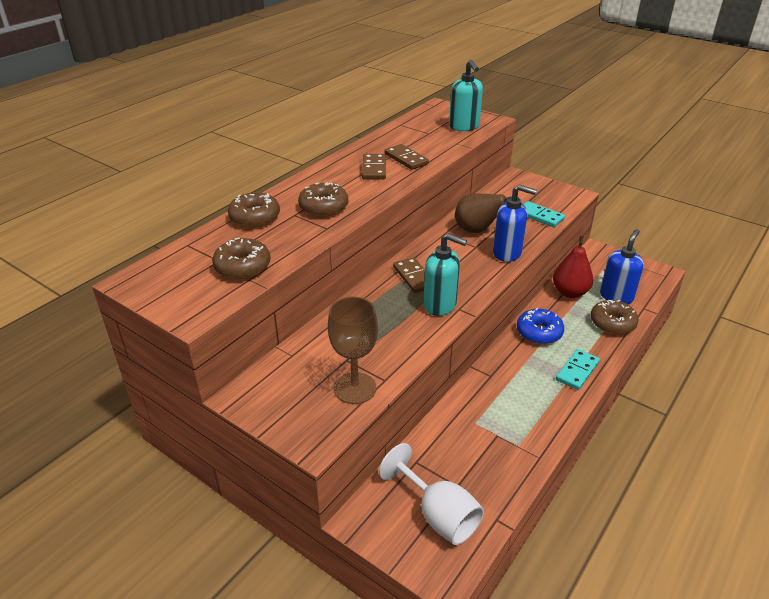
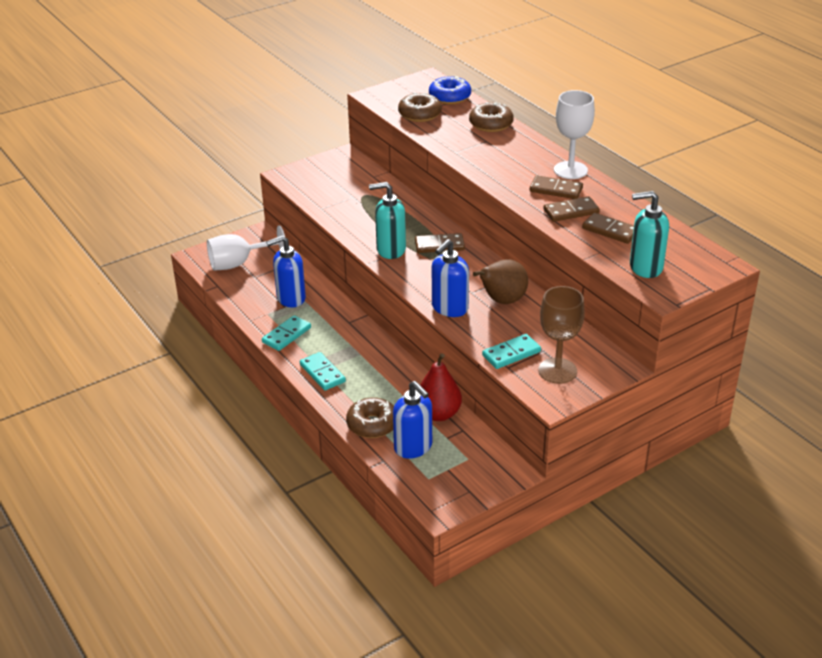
camera: 110 degrees right, 0 degrees up
(323, 207) = (491, 155): brown donut -> none
(335, 167) = (570, 170): none -> white goblet
(355, 388) = (321, 195): brown goblet -> brown goblet (557, 371)
(423, 142) = (610, 230): none -> brown domino
(440, 305) = (390, 250): turquoise soap dispenser -> turquoise soap dispenser turned 45 degrees clockwise
(480, 434) = (290, 298): none -> blue soap dispenser
(539, 332) = (387, 368): blue donut -> blue donut (450, 97)
(543, 416) = (286, 335): none -> turquoise domino

